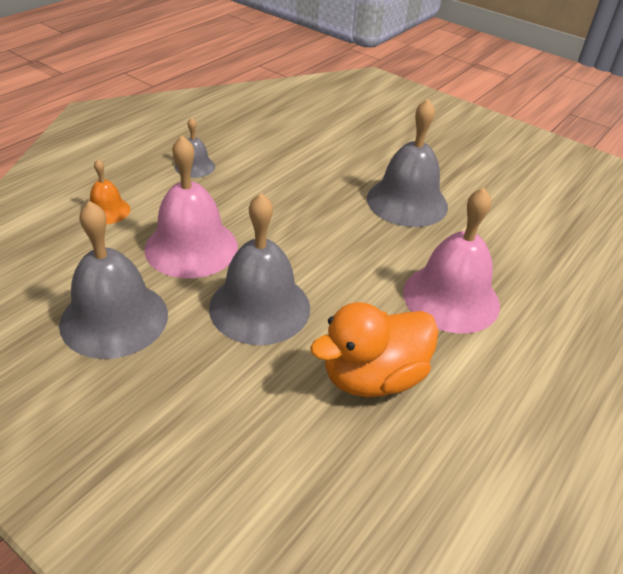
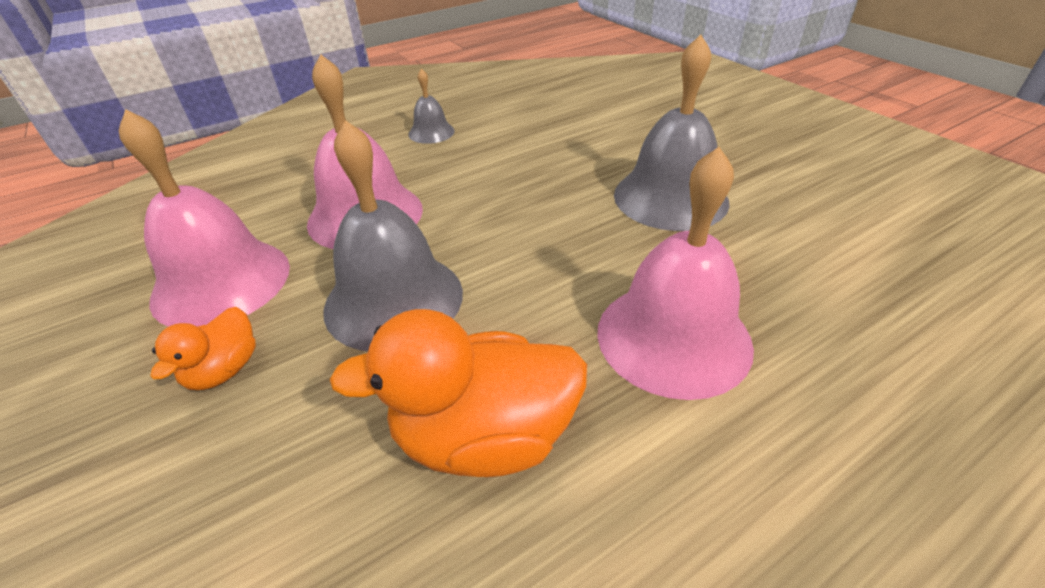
camera: 25 degrees right, 0 degrees up
(107, 211) = (308, 166): orange bell -> none
(114, 318) = (221, 282): grey bell -> pink bell
(172, 377) = (224, 370): none -> orange duck

